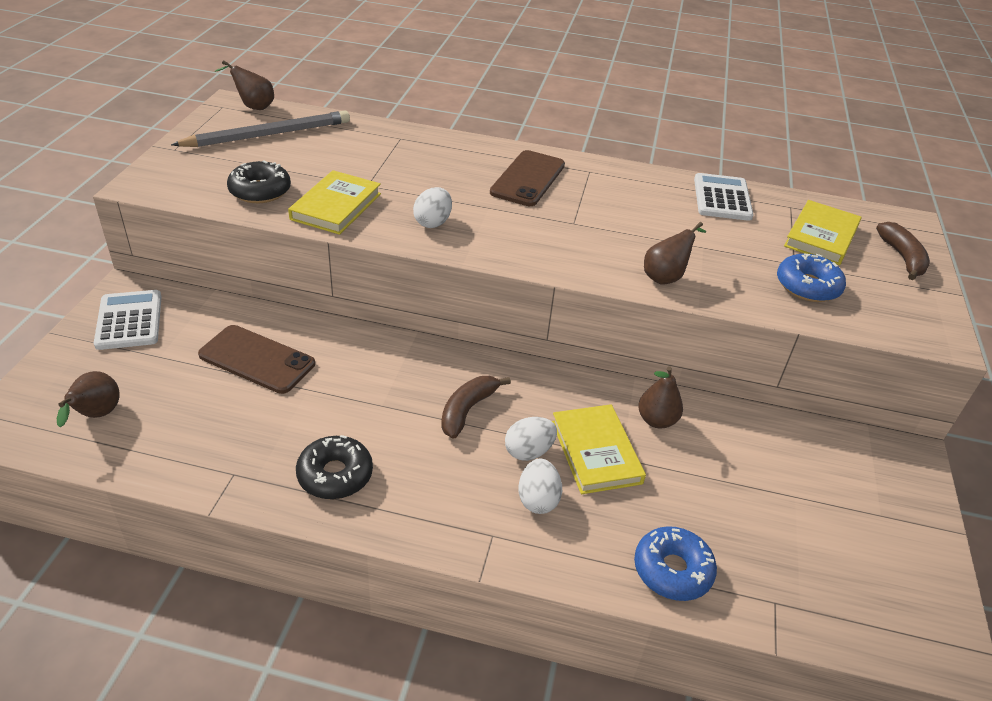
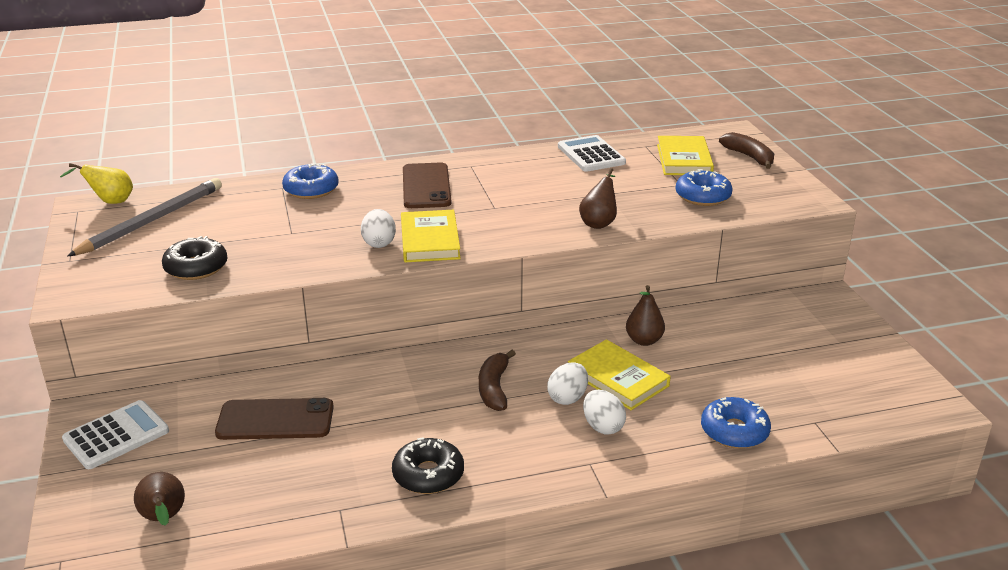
camera: 25 degrees left, 10 degrees down
(129, 320) = (116, 435): white calculator -> white calculator turned 90 degrees clockwise
(253, 106) = (110, 202): brown pear -> yellow pear
(336, 206) = (281, 257): yellow book -> yellow book (430, 240)
(422, 148) = (311, 189): none -> blue donut

